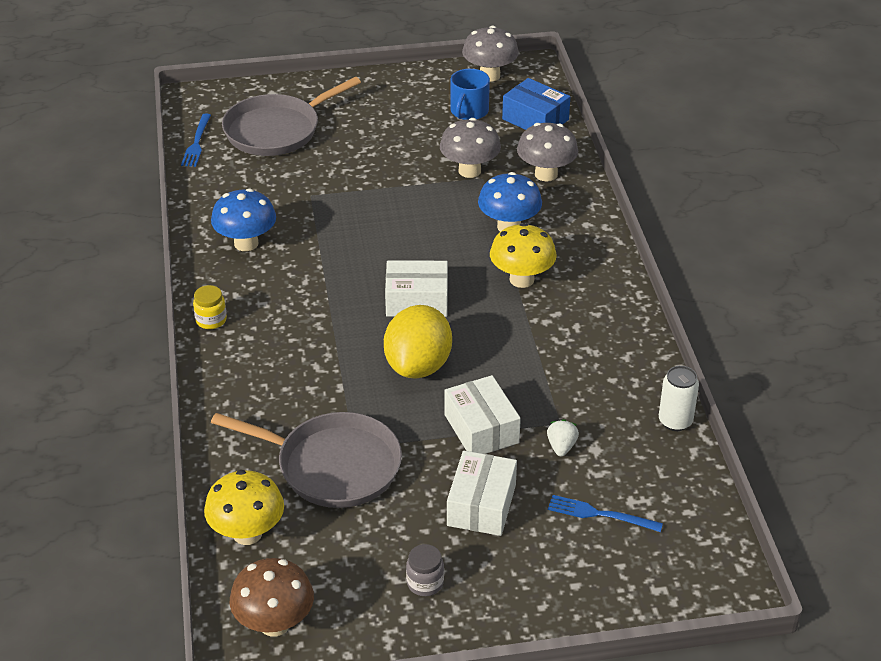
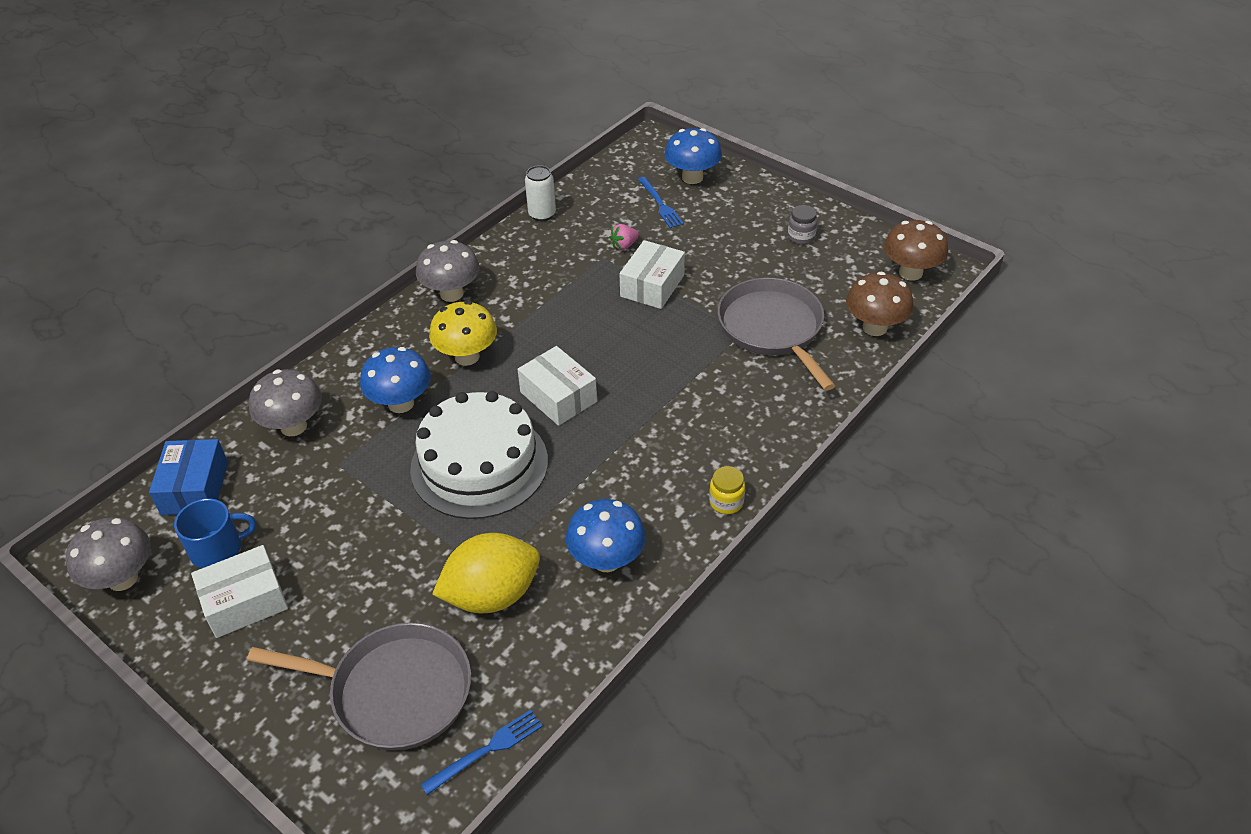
camera: 130 degrees left, 5 degrees up
(247, 533) = (875, 327): yellow mushroom -> brown mushroom
(400, 233) = (479, 464): none -> white cake
(418, 366) = (629, 350): yellow lemon -> yellow lemon (492, 595)
(469, 171) = (334, 480): grey mushroom -> grey mushroom (451, 293)
(481, 505) = (715, 249): white box -> white box (245, 602)
(561, 447) = (624, 245): white strawberry -> pink strawberry
(621, 572) = (692, 177): none -> blue mushroom

